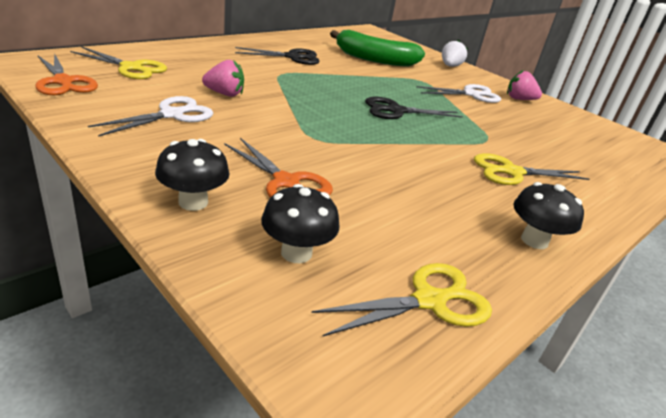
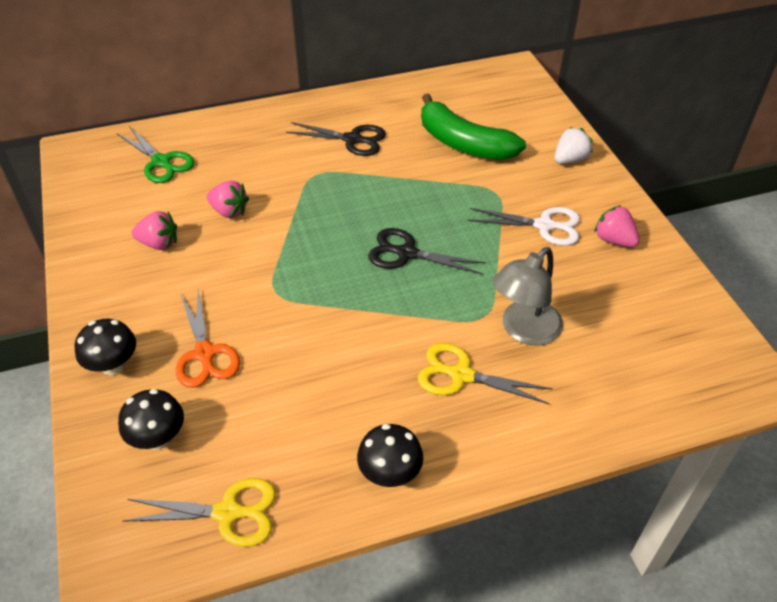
camera: 30 degrees right, 15 degrees up
(63, 82) = (90, 185): orange scissors -> none
(131, 68) = (161, 162): yellow scissors -> green scissors
(172, 115) = (159, 243): white scissors -> pink strawberry
(522, 144) = (523, 330): none -> grey lamp

